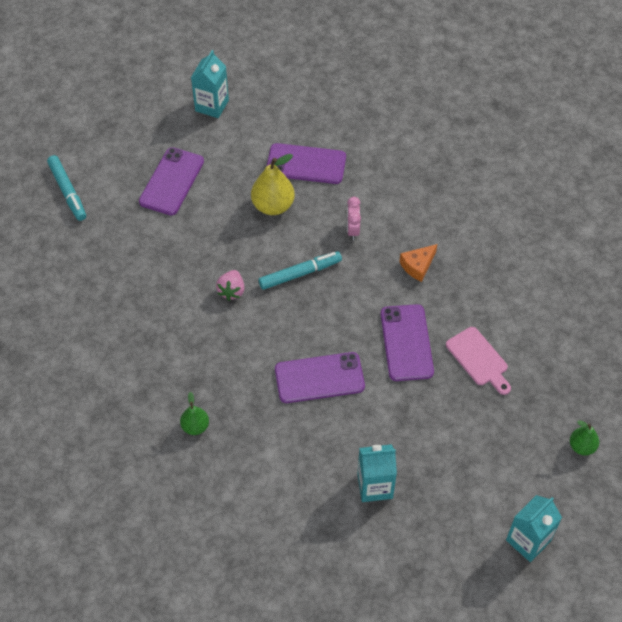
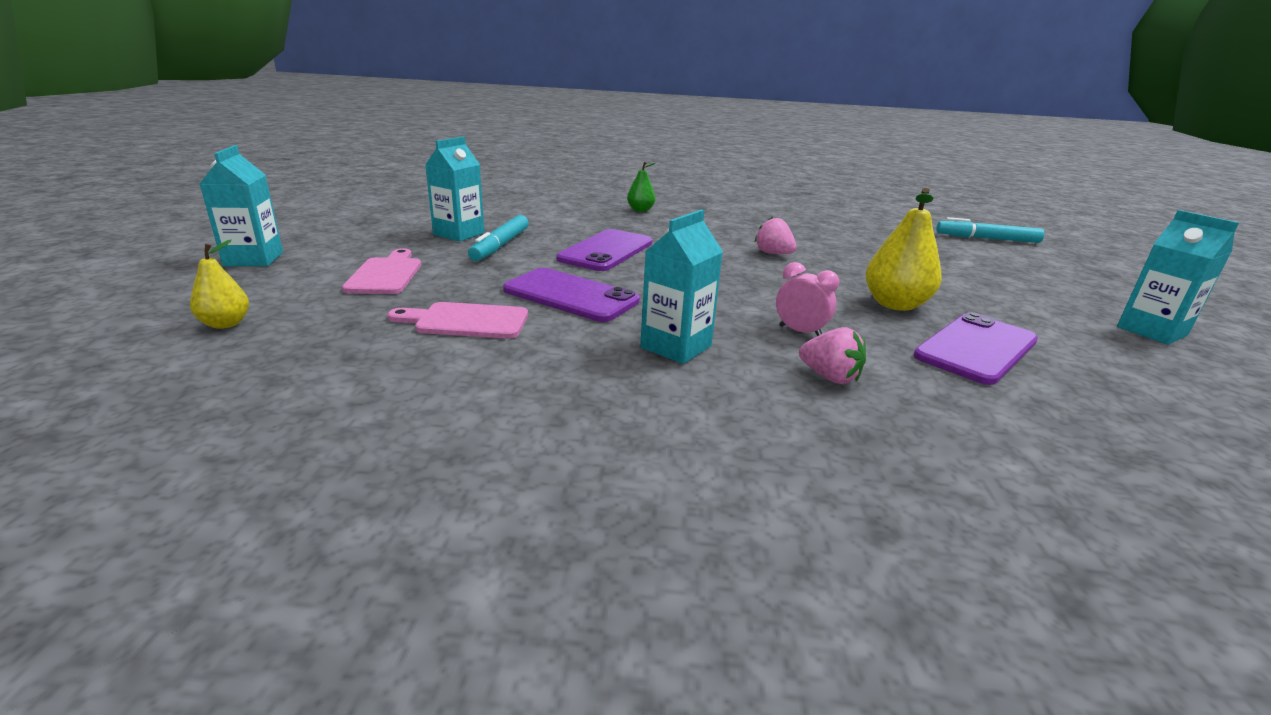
camera: 125 degrees right, 30 degrees down
(172, 181) = (979, 274): purple phone -> none
(300, 273) = (758, 283): turquoise marker -> turquoise marker (500, 245)
(391, 204) = (829, 377): none -> pink strawberry
(418, 266) = (676, 347): orange cheese -> turquoise carton
(472, 449) = (386, 274): none -> pink cutting board
(582, 446) = (225, 324): green pear -> yellow pear

